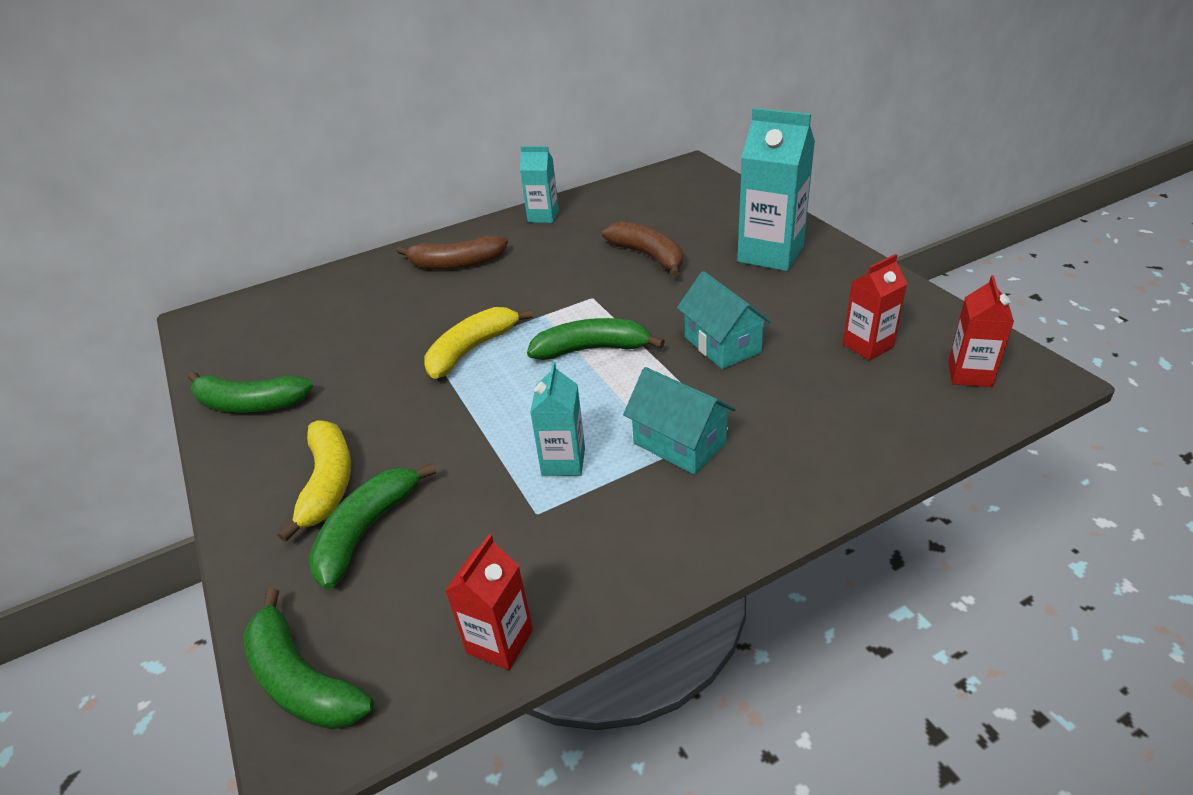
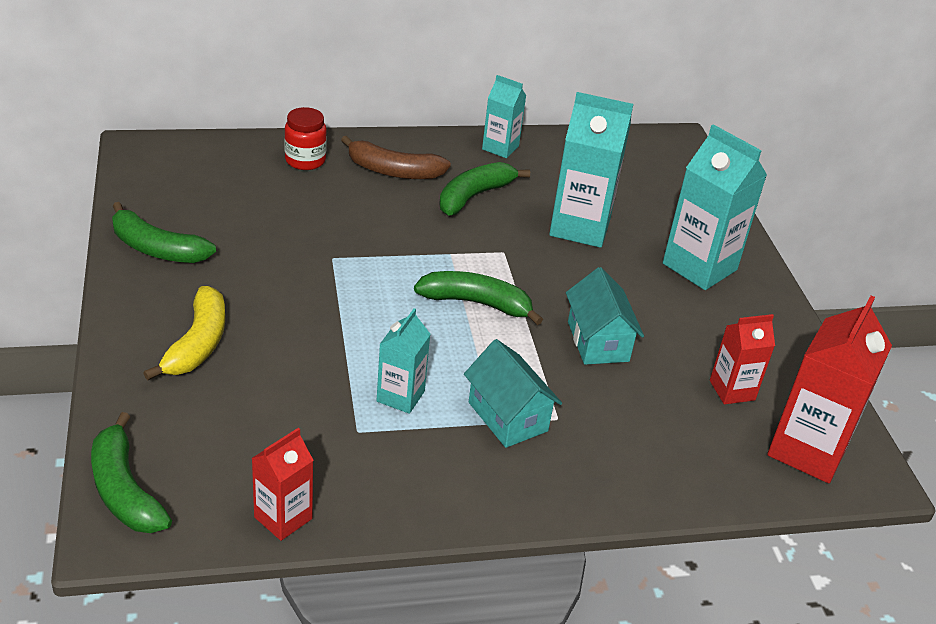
camera: 10 degrees right, 0 degrees up
(366, 531) = (214, 395): green banana -> green banana (474, 196)
(369, 280) = (305, 160): none -> red jar
(471, 350) = (368, 265): yellow banana -> none
(648, 256) = (580, 227): brown banana -> turquoise carton
(969, 374) = (807, 450): red carton -> red carton, size x1.75

